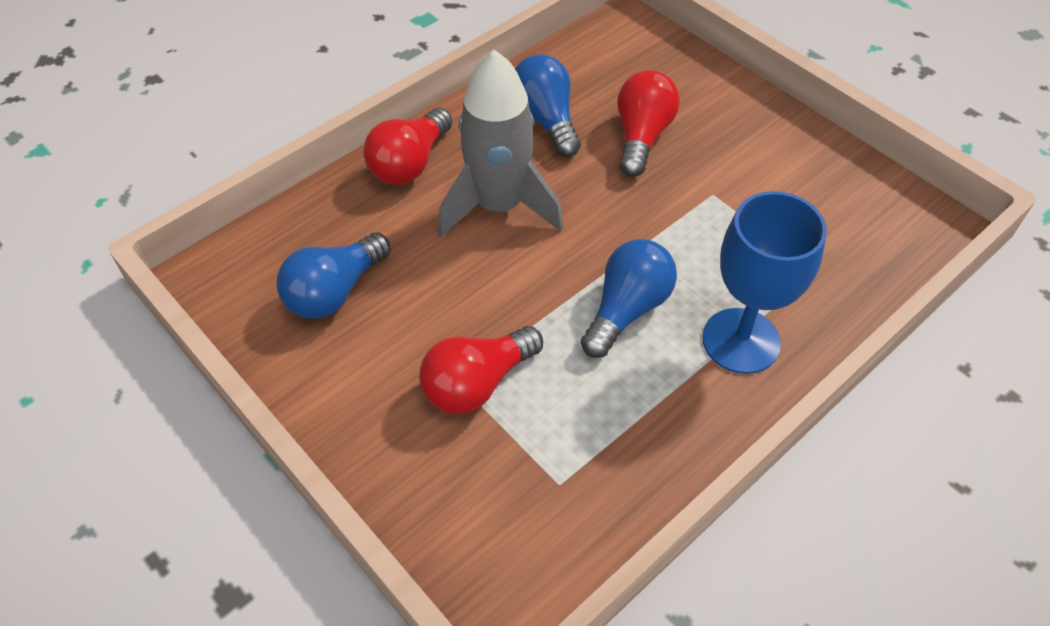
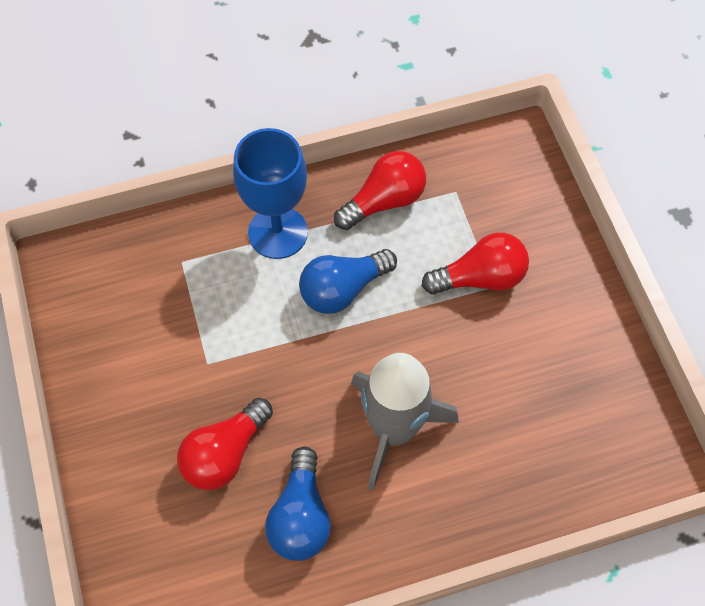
camera: 155 degrees left, 10 degrees up
(334, 292) = (563, 400): blue light bulb -> none
(410, 163) = (454, 516): red light bulb -> red light bulb (384, 201)

